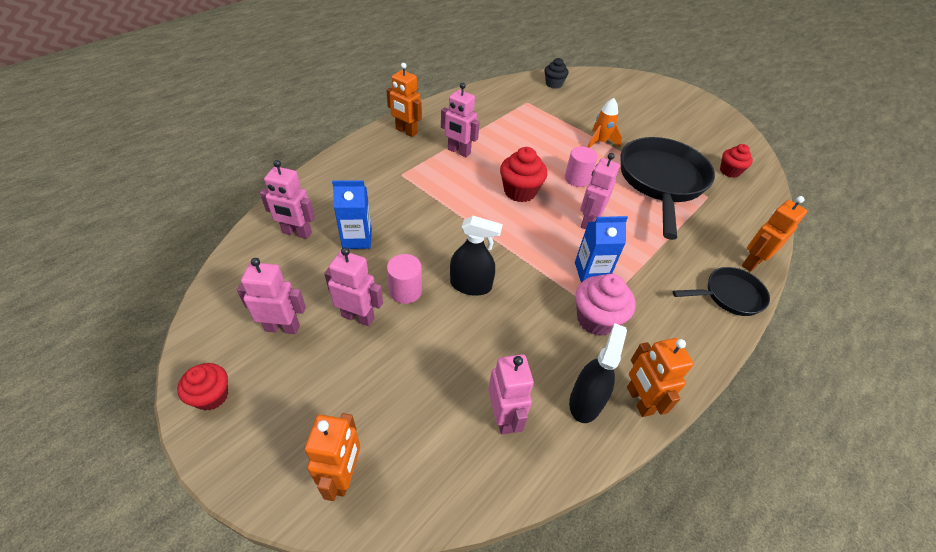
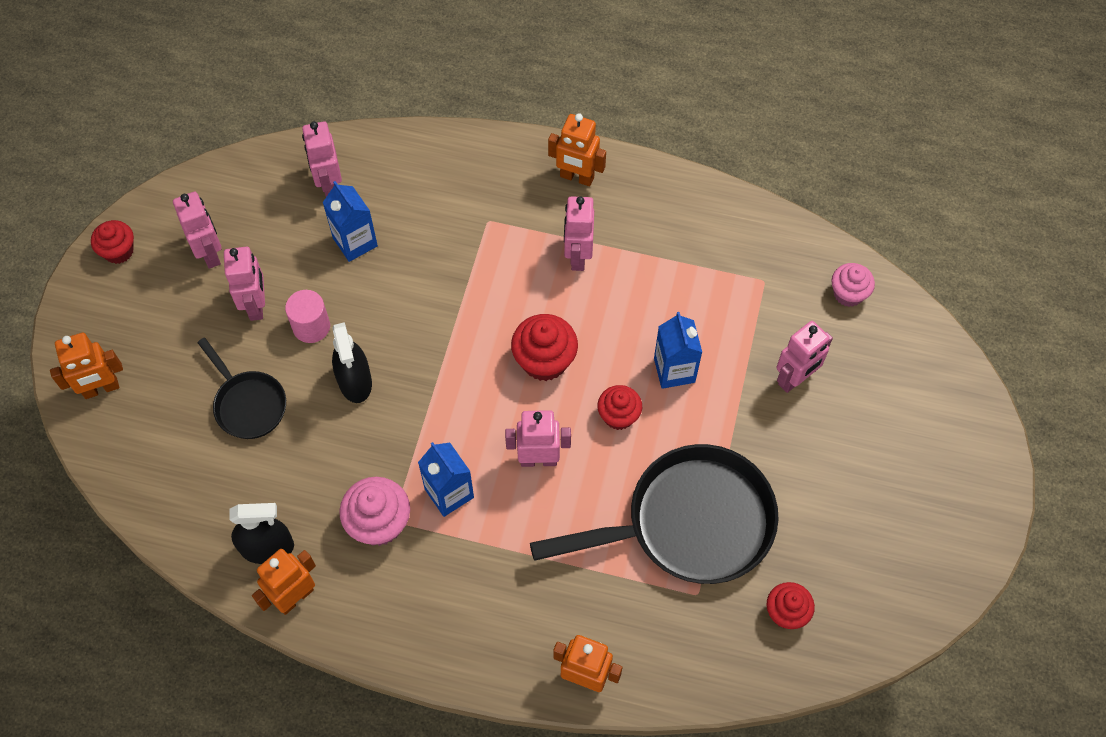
camera: 65 degrees right, 15 degrees up
(406, 131) = (576, 177): orange robot -> orange robot turned 75 degrees counterclockwise
(503, 417) = (214, 483): pink robot -> pink robot (795, 379)
(553, 84) = (848, 294): black cupcake -> pink cupcake
(560, 149) = (674, 370): none -> blue carton
(577, 179) = (618, 416): pink cylinder -> red cupcake
(600, 142) = (730, 414): orange rocket -> none
(729, 296) = (503, 659): black pan -> black pan (248, 404)

